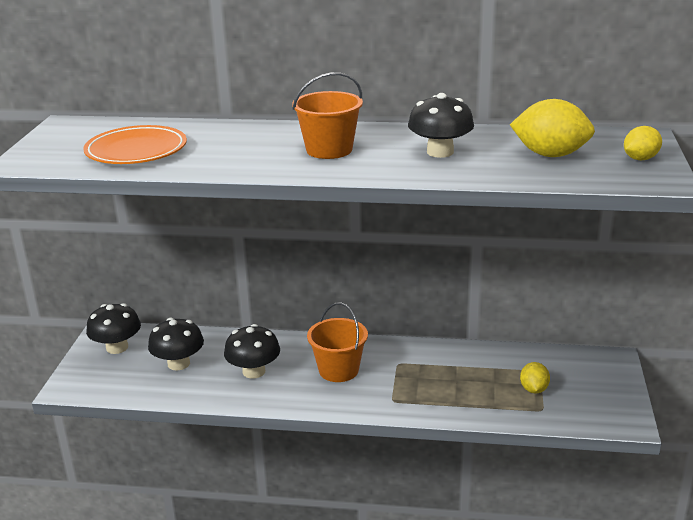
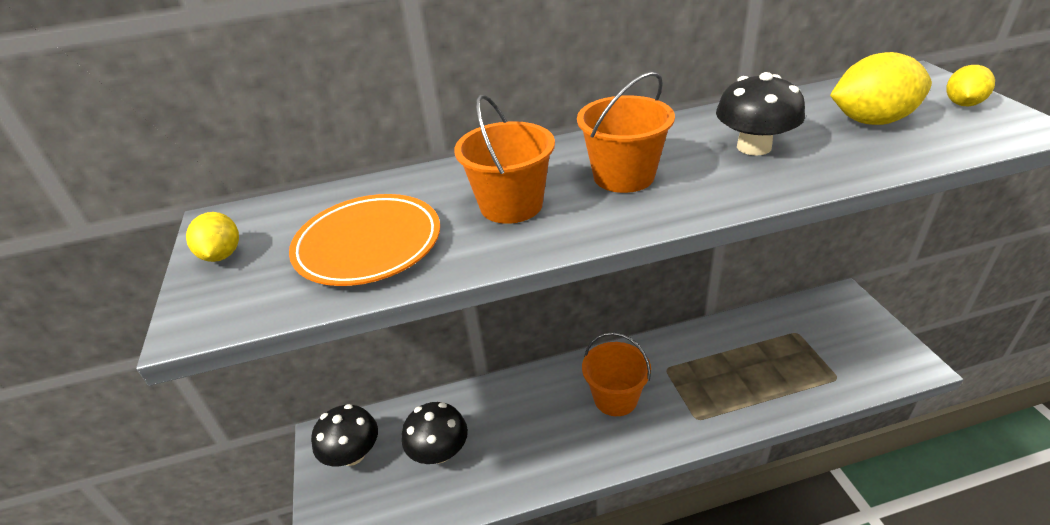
camera: 20 degrees left, 10 degrees up
(240, 150) = (511, 205): none -> orange bucket
(254, 371) = (530, 432): black mushroom -> none
(533, 389) = (810, 356): yellow lemon -> yellow lemon (222, 255)

